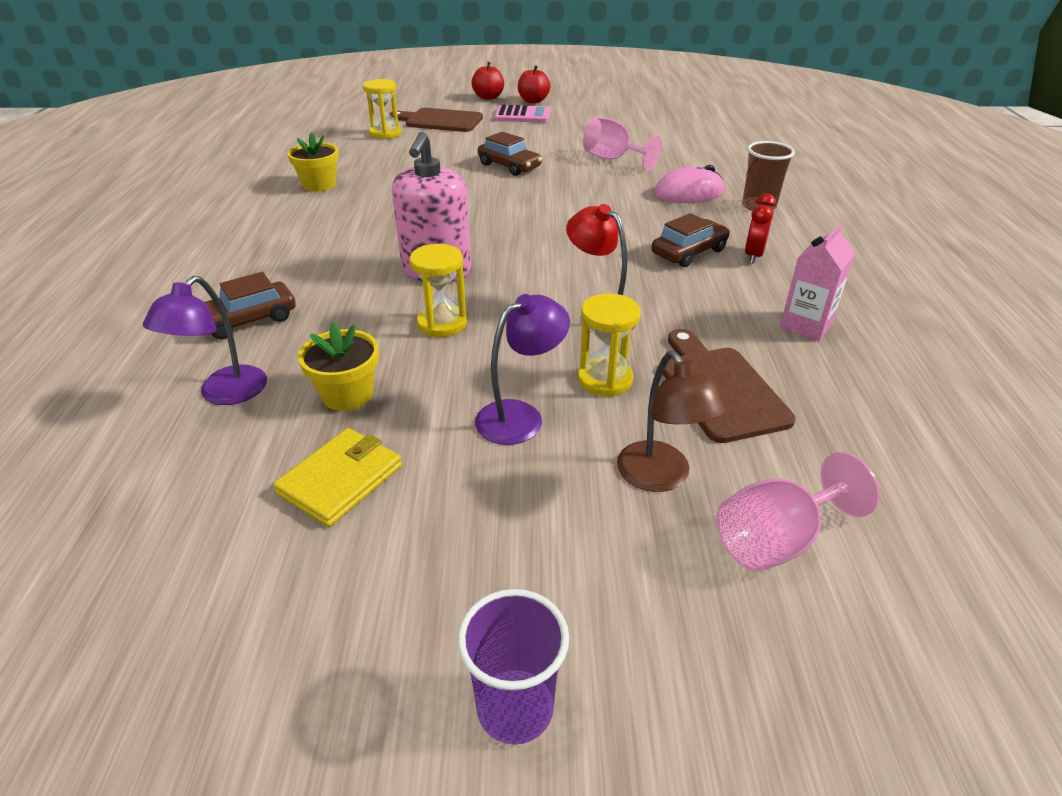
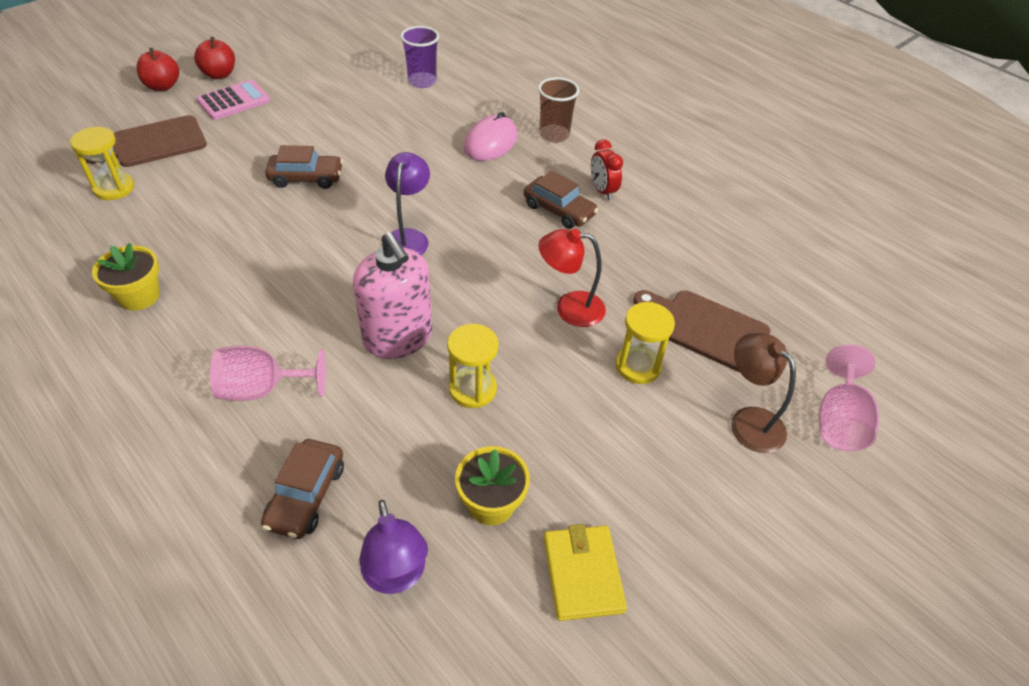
camera: 45 degrees left, 10 degrees up
(515, 709) = (847, 626): purple cup -> purple cup (422, 81)
(520, 416) = (625, 434): purple lamp -> purple lamp (408, 237)
(613, 159) = (388, 128): pink goblet -> pink goblet (262, 389)
(661, 477) = (748, 421): brown lamp -> brown lamp turned 150 degrees counterclockwise
(689, 252) = (559, 210): brown car -> brown car turned 120 degrees clockwise
(806, 325) = (695, 241): pink carton -> none

